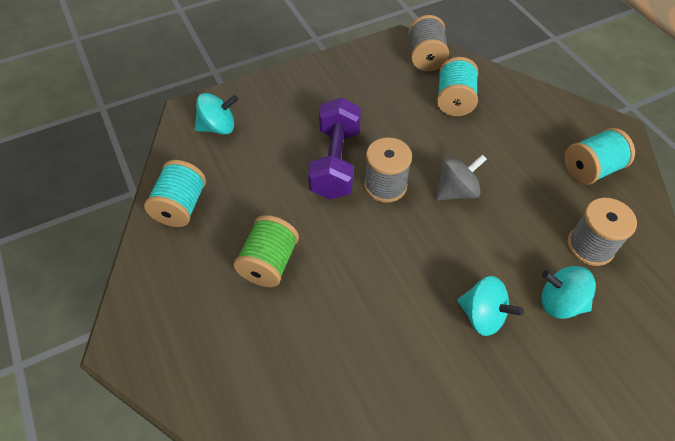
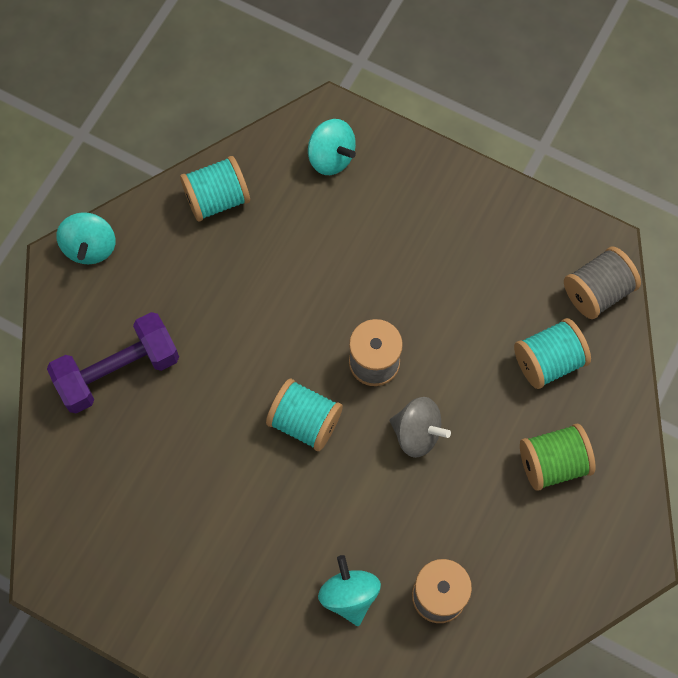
camera: 55 degrees right, 15 degrees up
(269, 263) = (213, 318): green spool -> green spool (553, 463)
(335, 162) = (369, 297): purple dumbbell -> purple dumbbell (118, 371)
(482, 315) = (287, 532): turquoise spinning top -> turquoise spinning top (90, 247)
(591, 169) = (549, 554): turquoise spool -> turquoise spool (305, 421)

